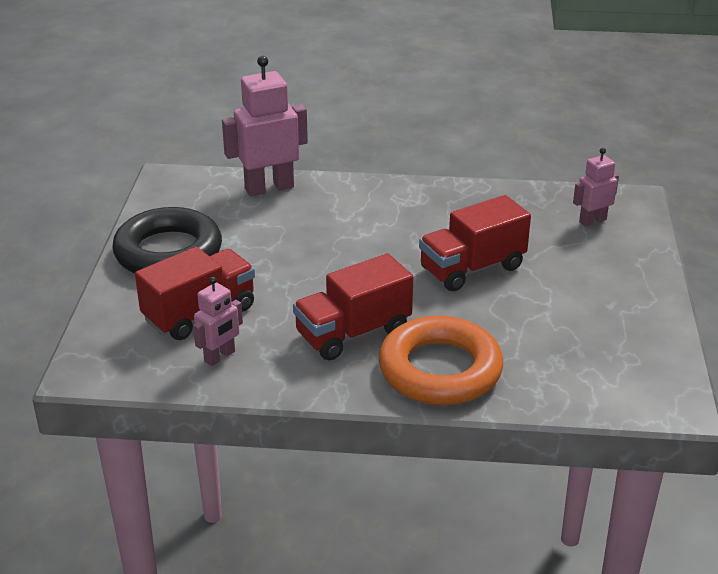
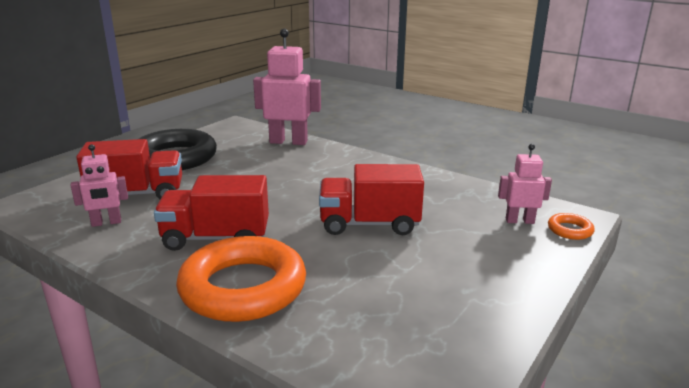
camera: 30 degrees right, 10 degrees down
(638, 217) = (570, 230): none -> orange ring

